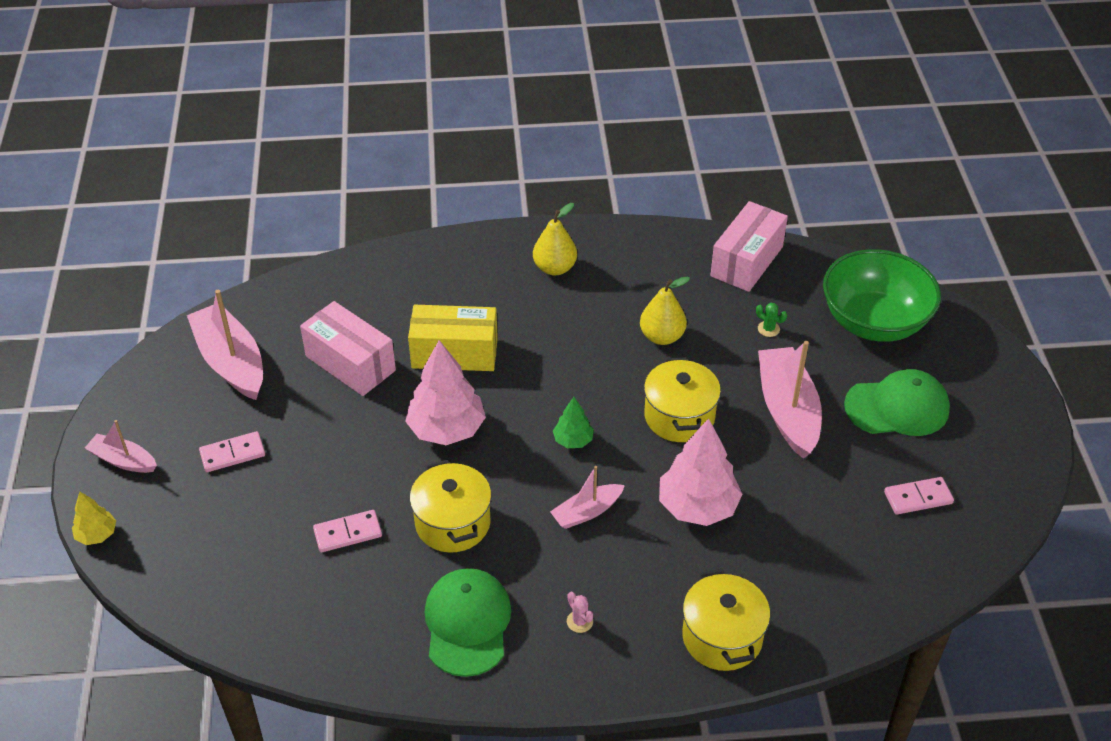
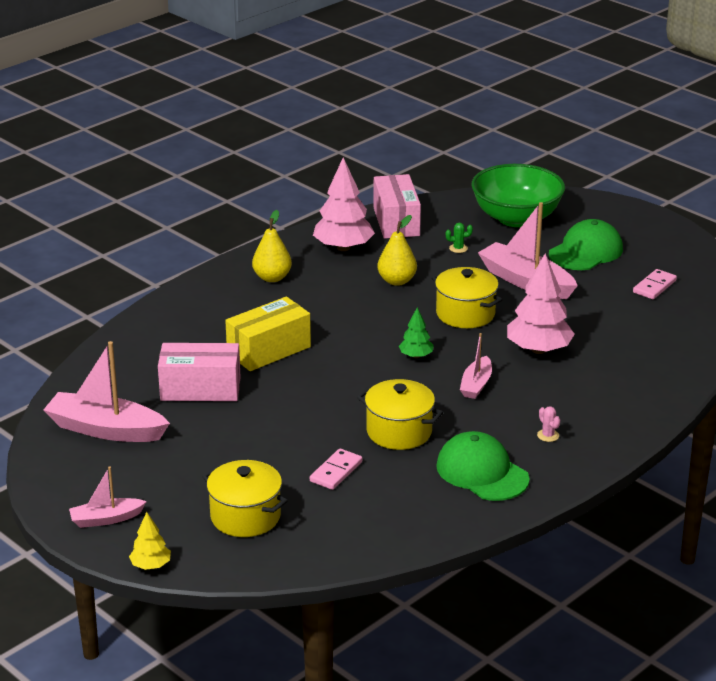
camera: 40 degrees left, 15 degrees down
(232, 454) = (187, 475): pink domino -> none
(447, 429) = (323, 390): pink tree -> pink tree (343, 248)
(579, 621) = (548, 435): pink cactus -> pink cactus turned 45 degrees clockwise
(722, 637) = (638, 400): yellow pot -> yellow pot (245, 516)

